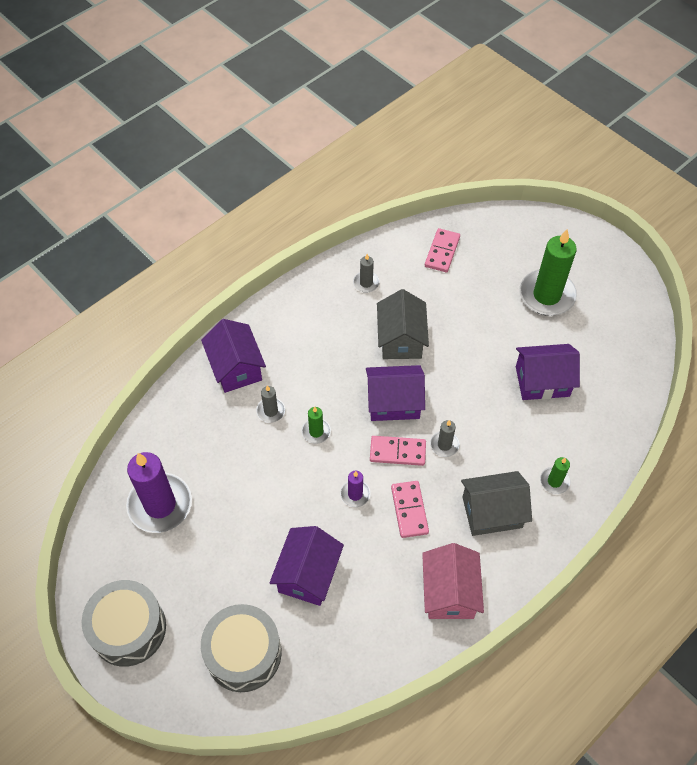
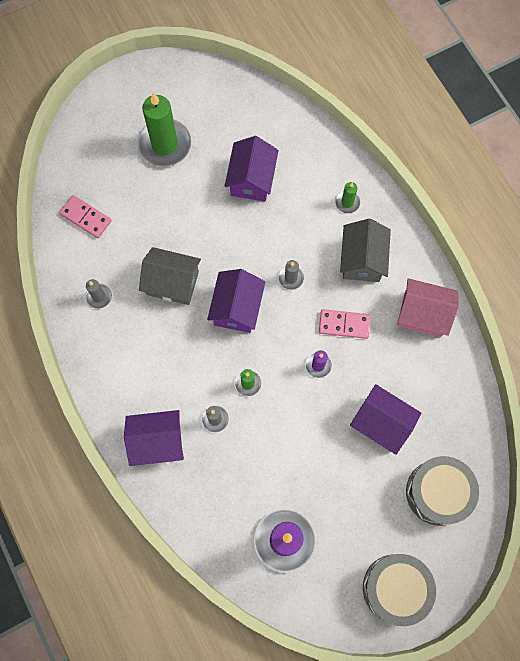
camera: 75 degrees left, 15 degrees up
(397, 452) = (287, 318): pink domino -> none

